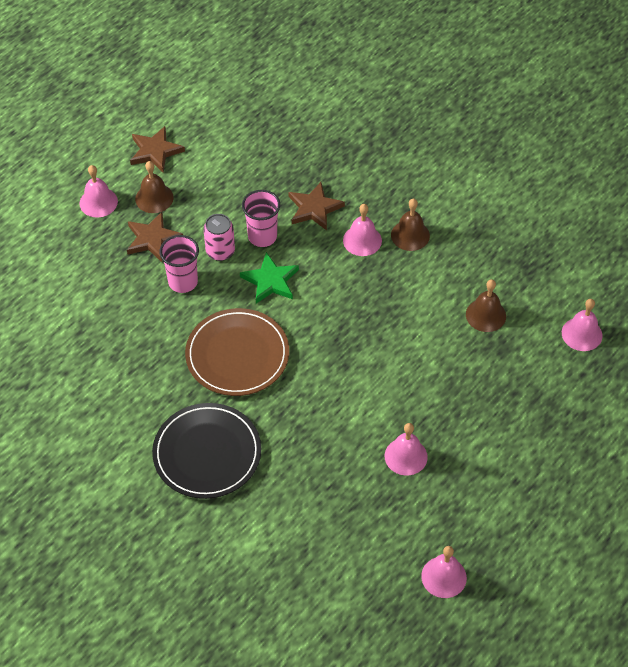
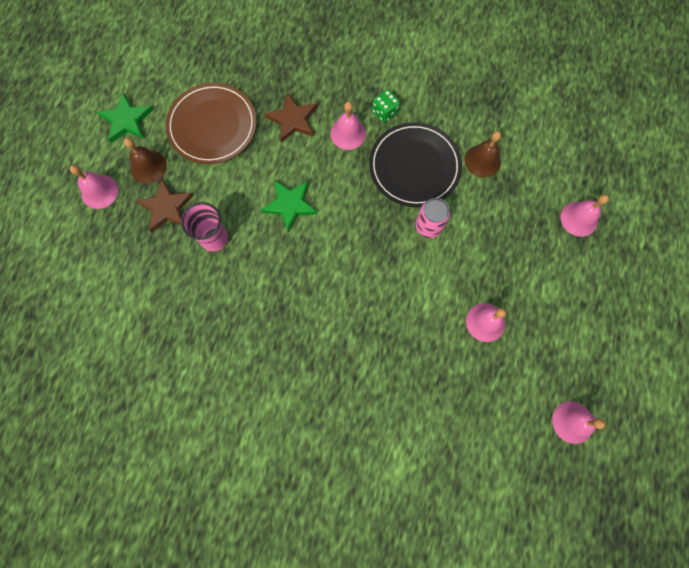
camera: 25 degrees left, 20 degrees up
(155, 151) = (127, 120): brown star -> green star
(207, 453) = (318, 398): black plate -> black plate (414, 166)
(220, 251) = (232, 195): pink can -> pink can (428, 226)
(237, 355) = (297, 289): brown plate -> brown plate (212, 126)
(262, 236) = (262, 165): pink cup -> none
(410, 235) = (385, 112): brown bell -> green dice
(582, 334) = (565, 145): pink bell -> pink bell (579, 219)

